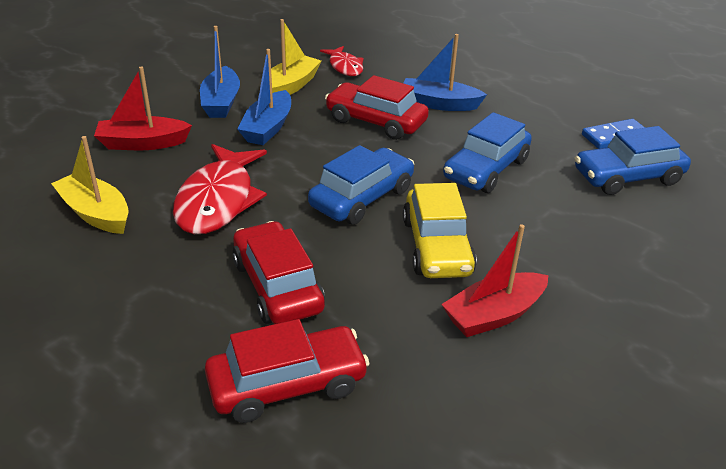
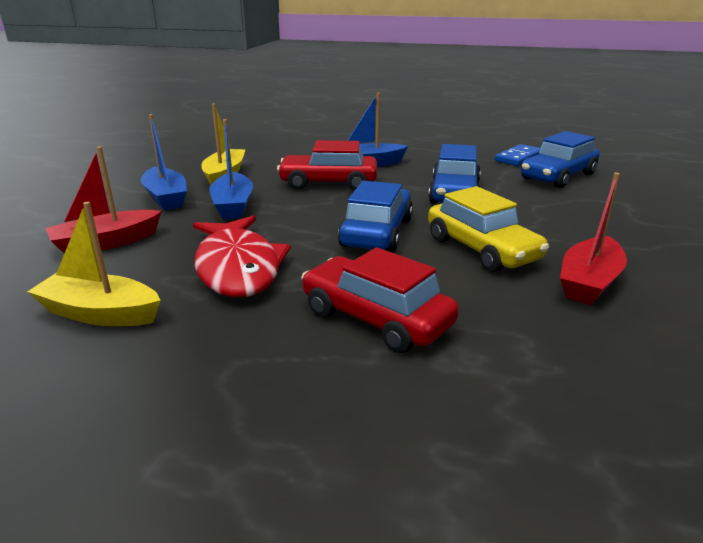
camera: 25 degrees left, 10 degrees down
(287, 384) = (487, 402): red car -> none
(345, 67) = (262, 156): red fish -> none

